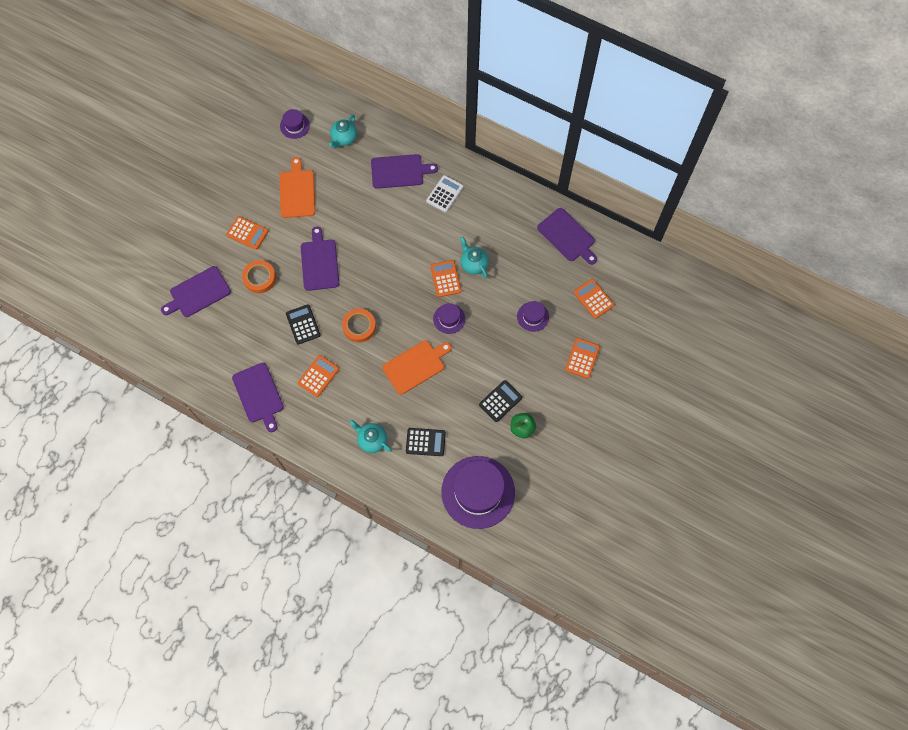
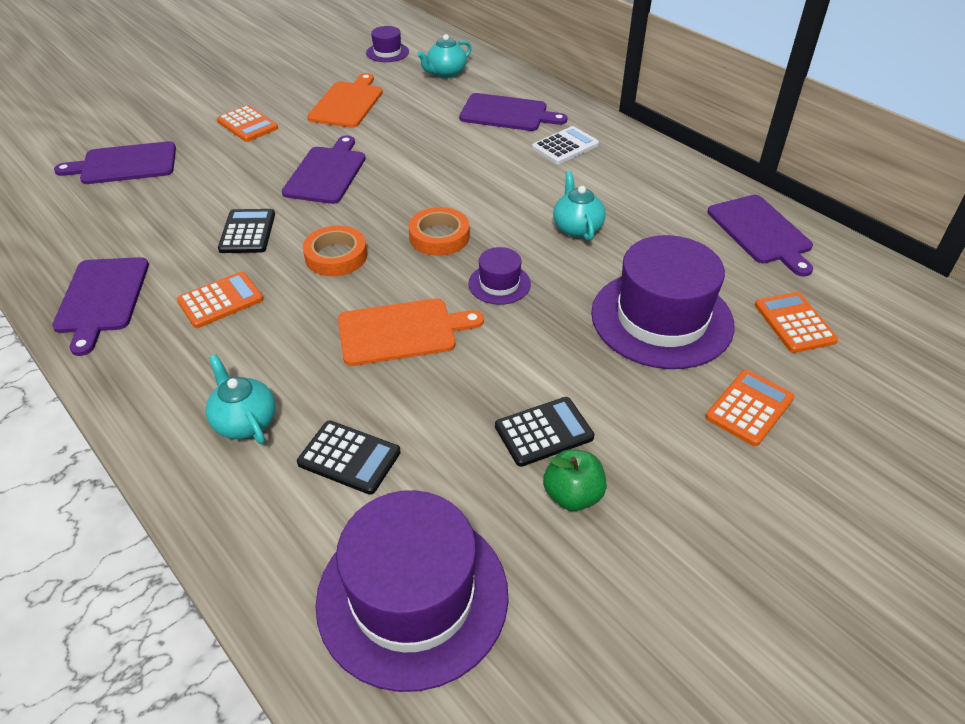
camera: 20 degrees right, 25 degrees down
(259, 278) = (225, 169): orange tape -> orange tape (439, 237)
(445, 279) = (519, 234): orange calculator -> none
(533, 316) = (661, 318): purple hat -> purple hat, size x2.16

